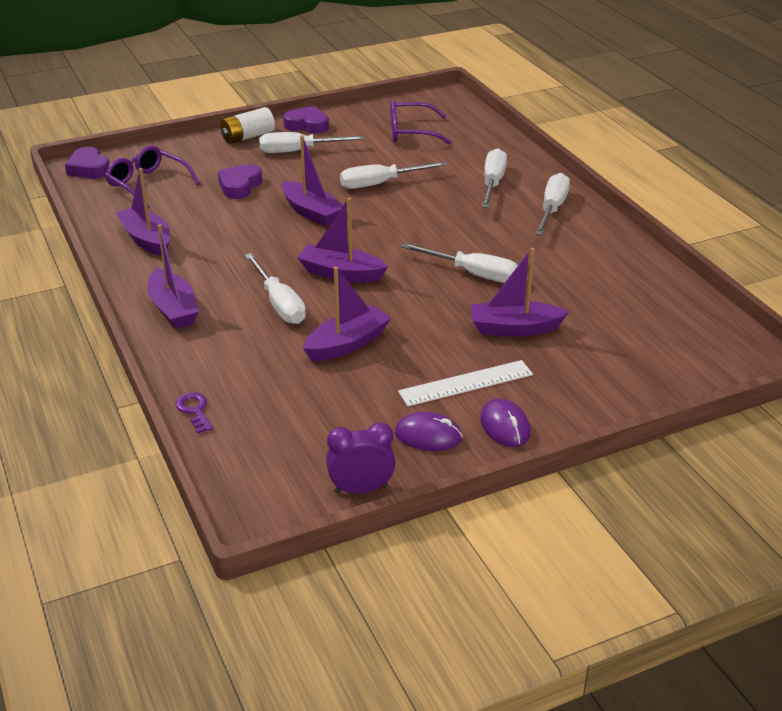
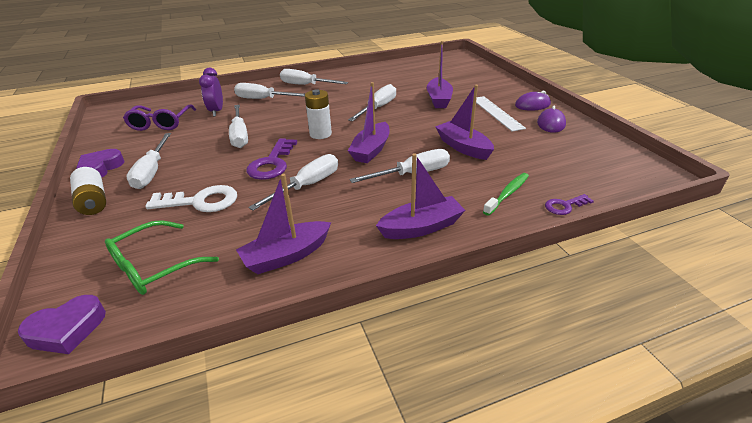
camera: 85 degrees left, 0 degrees up
(147, 184) = (154, 267): purple glasses -> green glasses
(227, 370) = (507, 194): none -> green toothbrush
(240, 186) = (200, 201): purple heart -> white key
(261, 238) = (307, 186): none -> white screwdriver
(311, 212) = (272, 163): purple boat -> purple key
(361, 489) = (611, 142): purple clock -> purple clock (216, 111)
(385, 235) = (320, 134): none -> white battery

